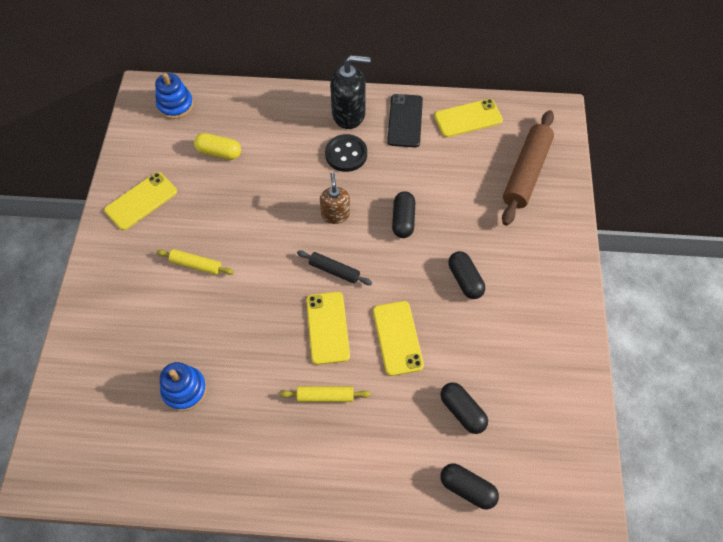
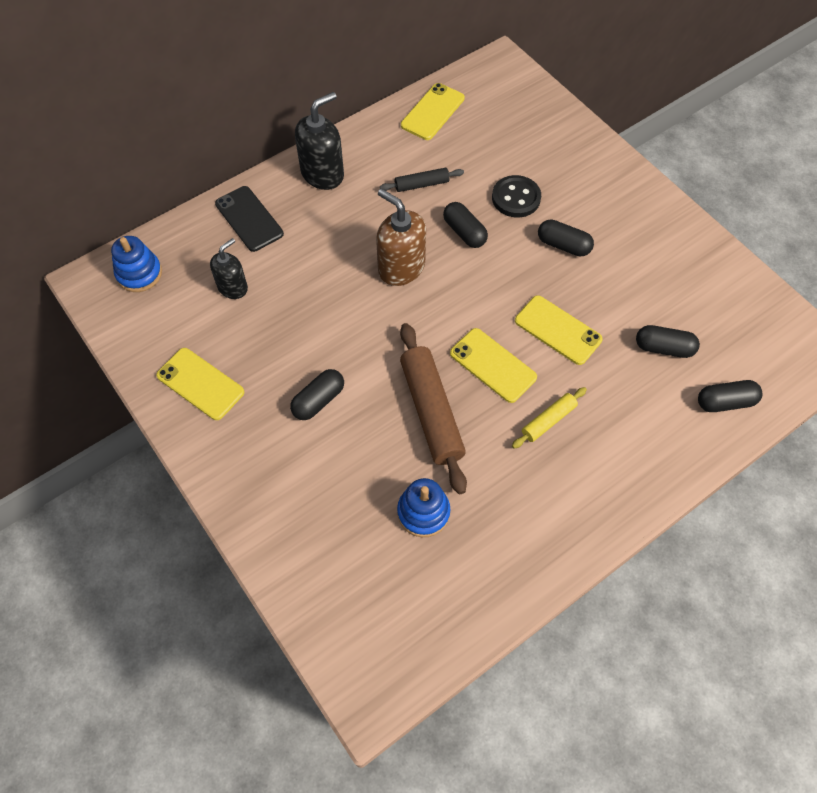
camera: 40 degrees left, 0 degrees up
(141, 201) = (200, 384): yellow phone -> yellow phone turned 60 degrees counterclockwise
(196, 265) = (318, 400): yellow rolling pin -> black capsule
(219, 152) = (233, 287): yellow capsule -> black soap dispenser
(334, 270) = (449, 315): black rolling pin -> black rolling pin (422, 184)
(335, 214) = (401, 267): brown soap dispenser -> brown soap dispenser, size x1.57
(346, 154) = (357, 210): black button -> black button (516, 198)
(405, 121) = (380, 148): black phone -> black phone (249, 219)
(526, 172) = (525, 126): brown rolling pin -> brown rolling pin (431, 412)

